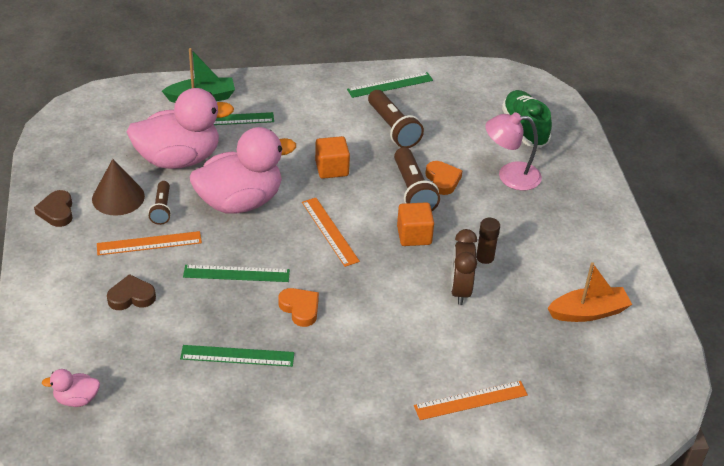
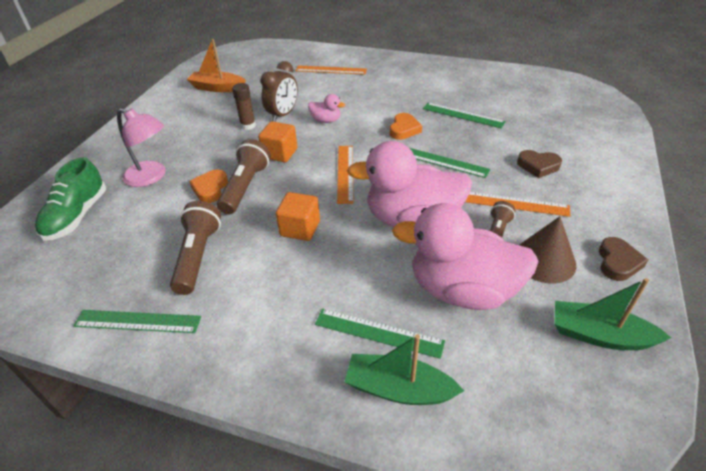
camera: 150 degrees left, 0 degrees up
(76, 156) = (599, 335): none -> green boat
(77, 399) = (584, 117): pink duck -> pink duck (326, 120)
(300, 308) = (404, 129): orange heart -> orange heart turned 150 degrees counterclockwise

